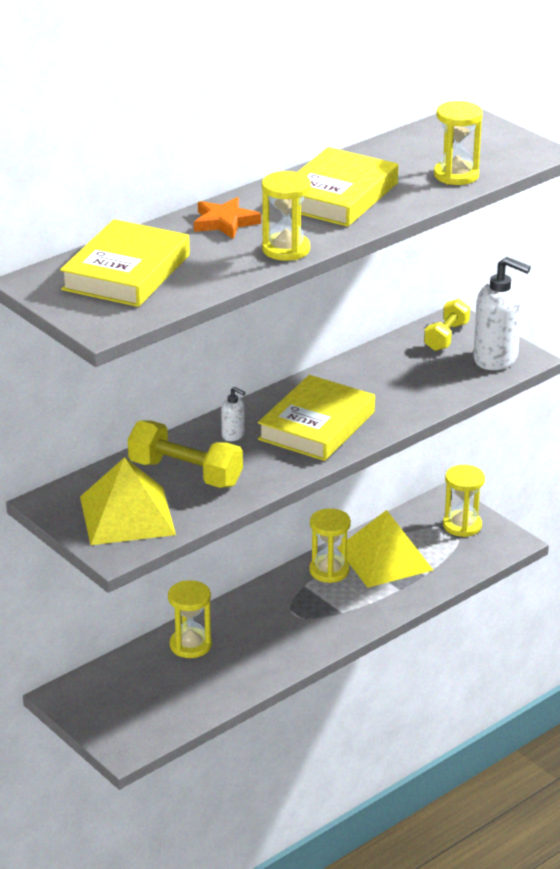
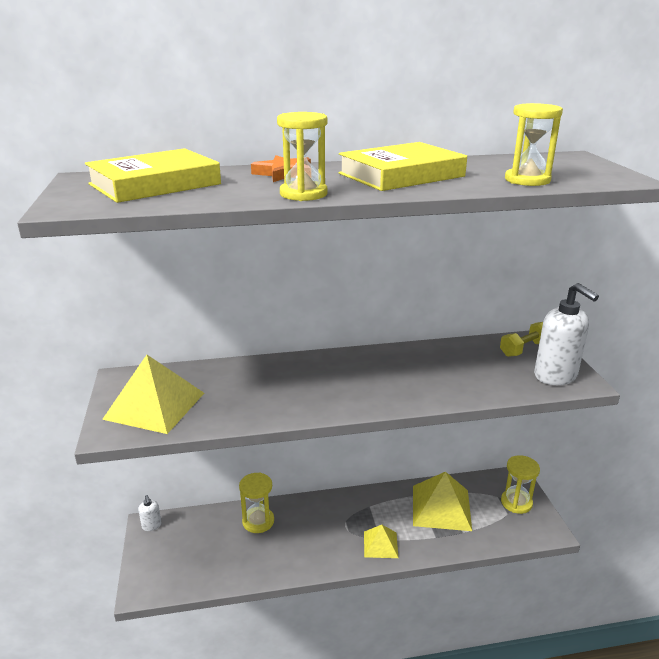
camera: 30 degrees right, 5 degrees down
(185, 473) = (231, 388): yellow dumbbell -> none
(233, 435) = (296, 372): white soap dispenser -> white soap dispenser (151, 526)
(316, 425) = (364, 383): yellow book -> none
(329, 571) = (395, 501): yellow hourglass -> none
(346, 617) = (380, 544): none -> yellow pyramid

